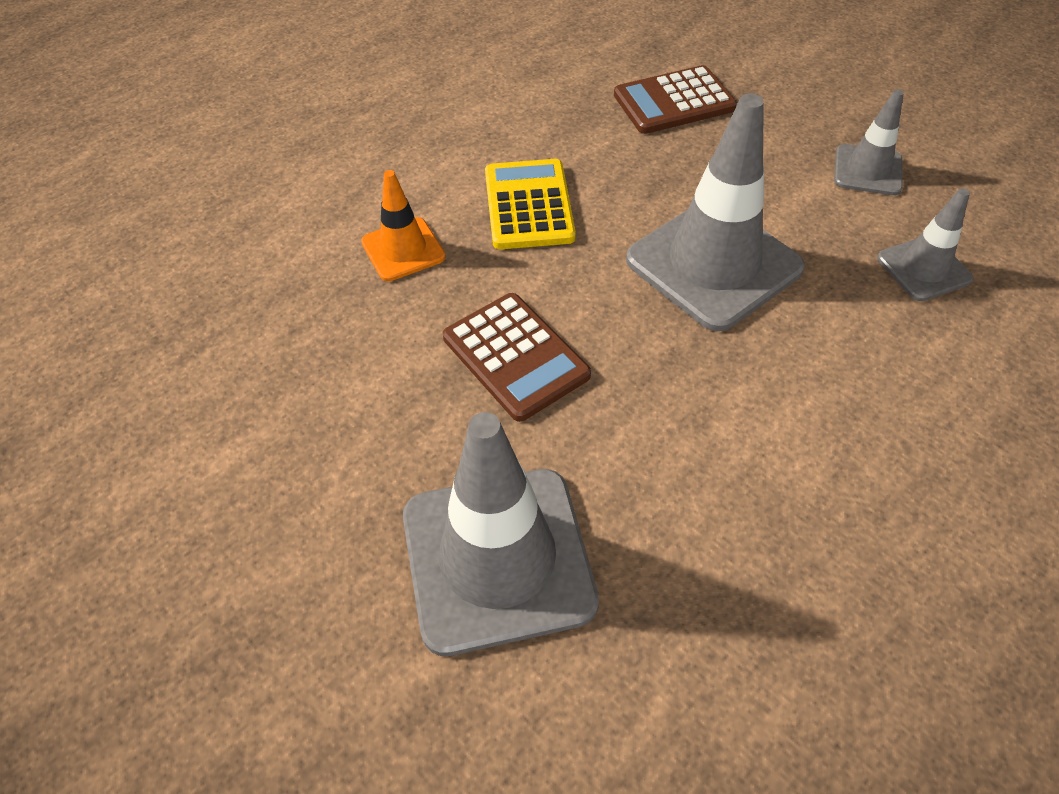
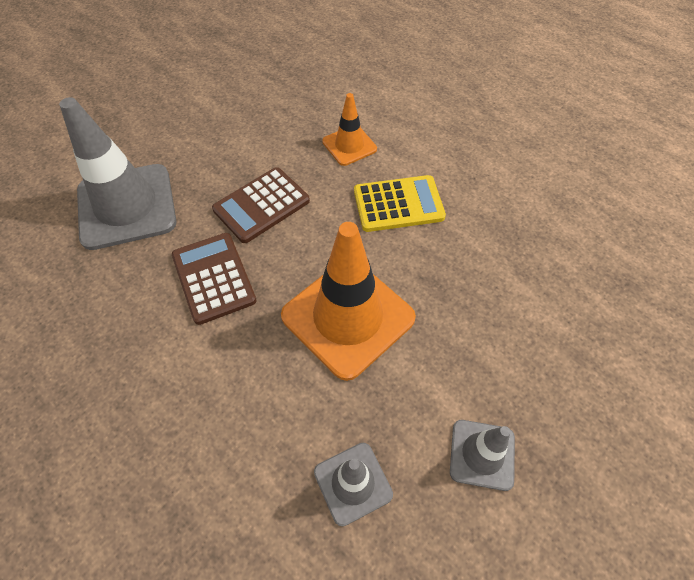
camera: 85 degrees right, 5 degrees up
(674, 102) = (545, 296): brown calculator -> brown calculator (213, 278)
(713, 264) = (348, 317): grey traffic cone -> orange traffic cone

